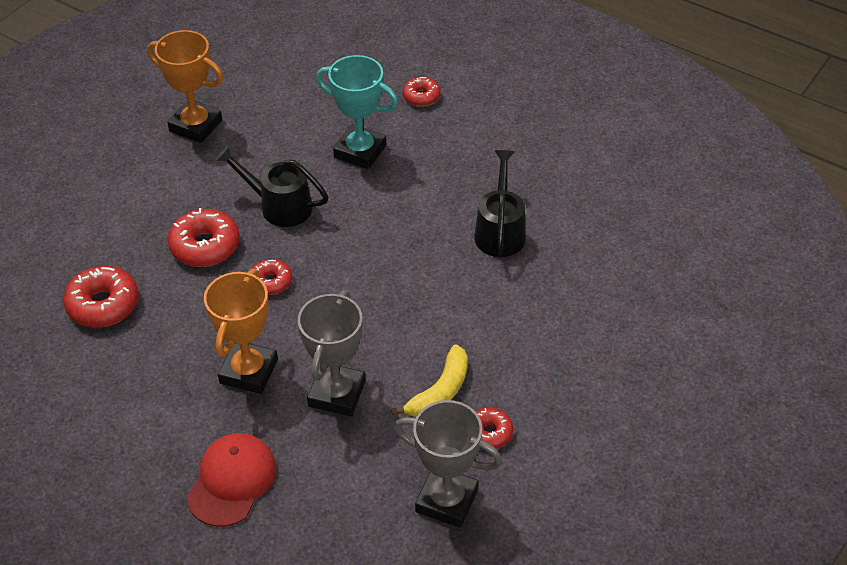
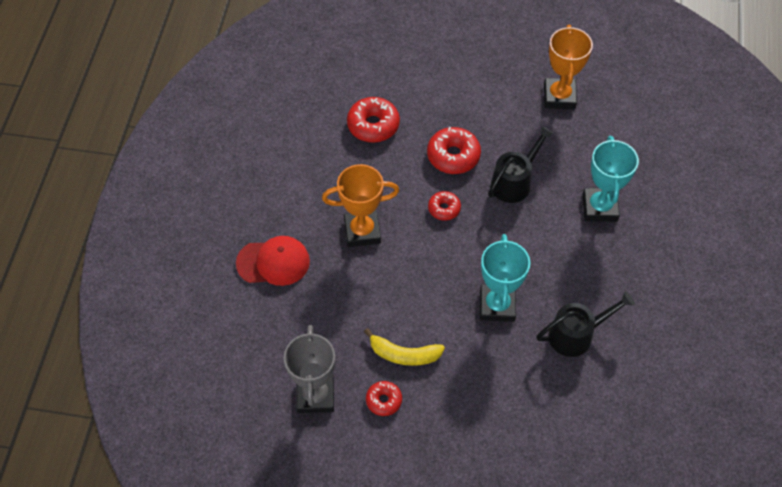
camera: 65 degrees right, 10 degrees up
(278, 206) = (515, 181): black watering can -> black watering can turned 45 degrees clockwise
(337, 394) = (370, 291): grey trophy -> none
(421, 96) = (684, 223): red donut -> none
(427, 283) = (497, 305): none -> turquoise trophy

